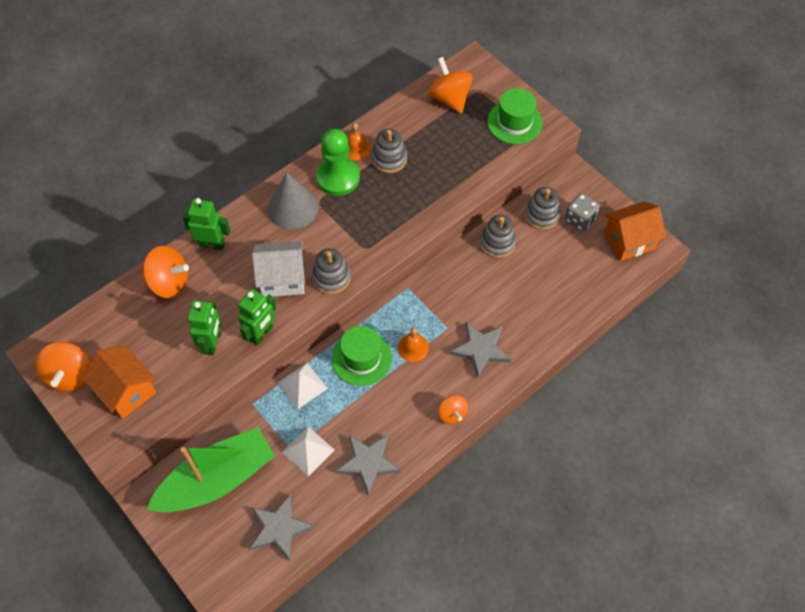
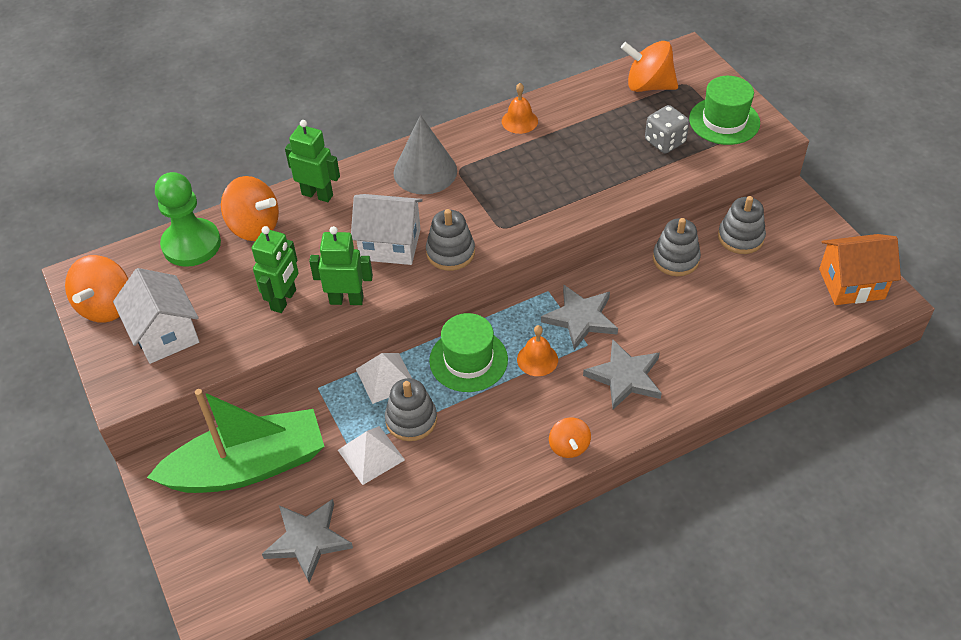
camera: 15 degrees right, 10 degrees down
(126, 391) = (165, 334): orange house -> white house
(261, 334) = (346, 300): green robot -> green robot turned 135 degrees counterclockwise
(338, 177) = (489, 148): green pawn -> green pawn (191, 244)
(368, 463) = (444, 484): grey star -> grey star (580, 318)
(389, 159) = (557, 137): grey stacking toy -> grey stacking toy (411, 420)
(450, 98) = (648, 86): orange spinning top -> orange spinning top turned 60 degrees counterclockwise
(580, 219) = (790, 249): grey dice -> grey dice (665, 142)

